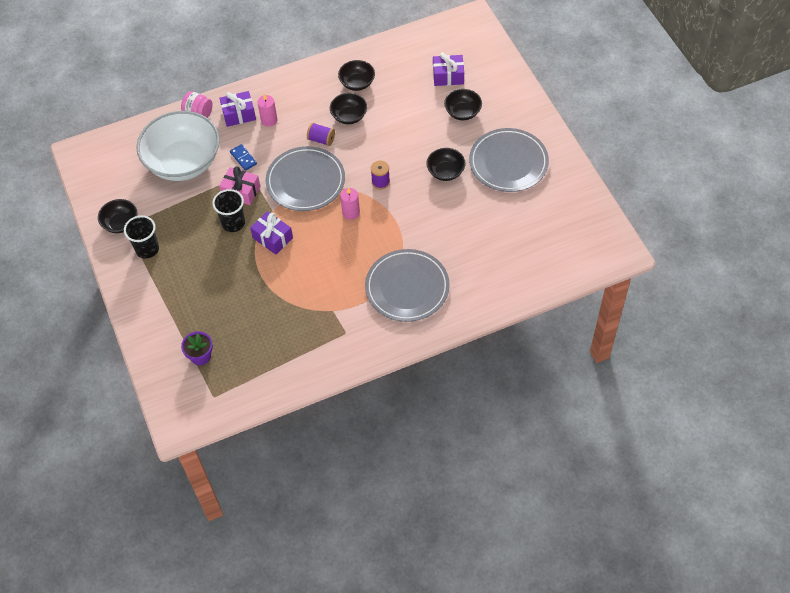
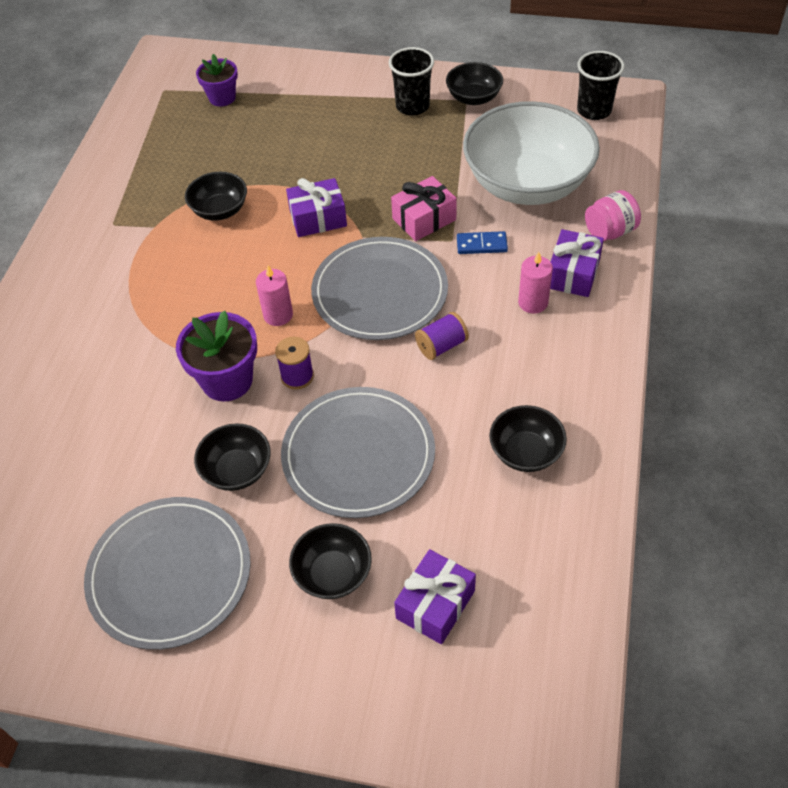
camera: 125 degrees right, 5 degrees down
(233, 223) = (378, 192): black cup -> black cup (594, 110)
(349, 116) = (460, 403): black bowl -> black bowl (220, 210)
(404, 207) = (227, 380): none -> purple flower pot
(407, 287) = (103, 314): grey plate -> grey plate (358, 455)

